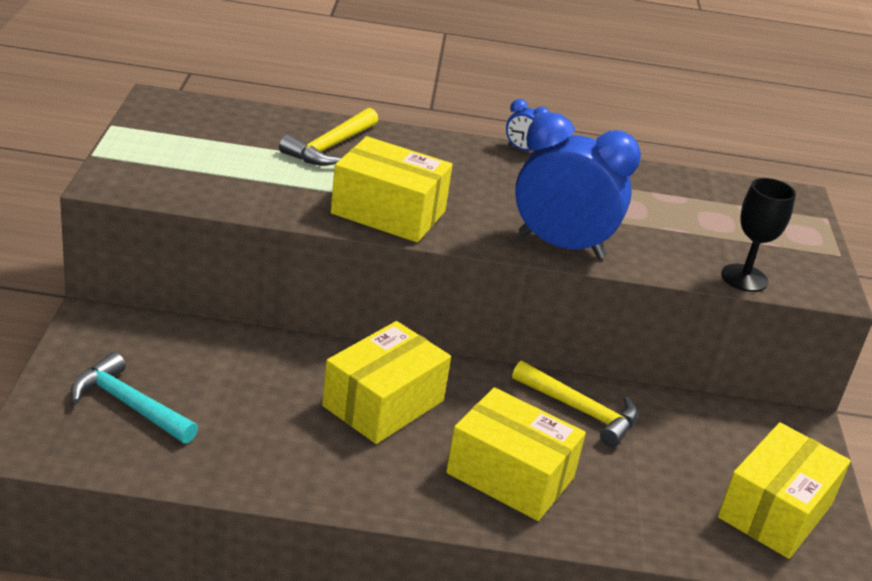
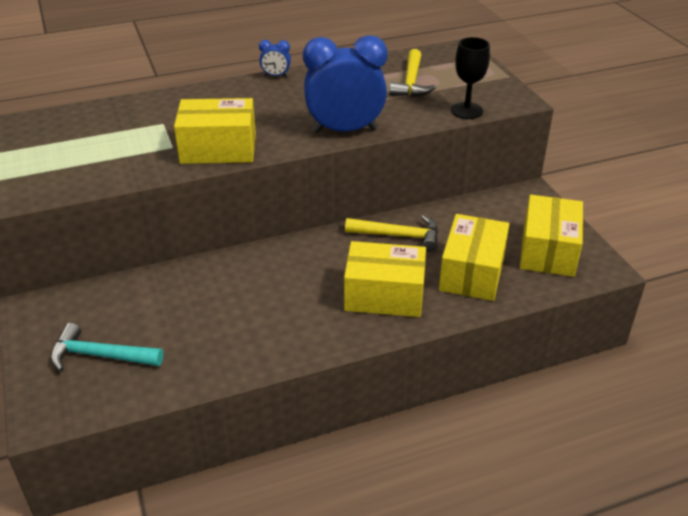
camera: 20 degrees left, 5 degrees up
(330, 147) = (146, 118): yellow hammer -> yellow hammer (411, 82)
(383, 403) = (274, 282): yellow box -> yellow box (472, 272)

